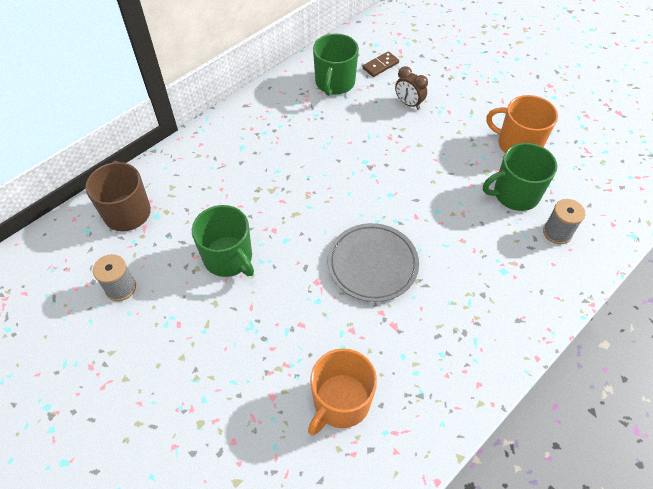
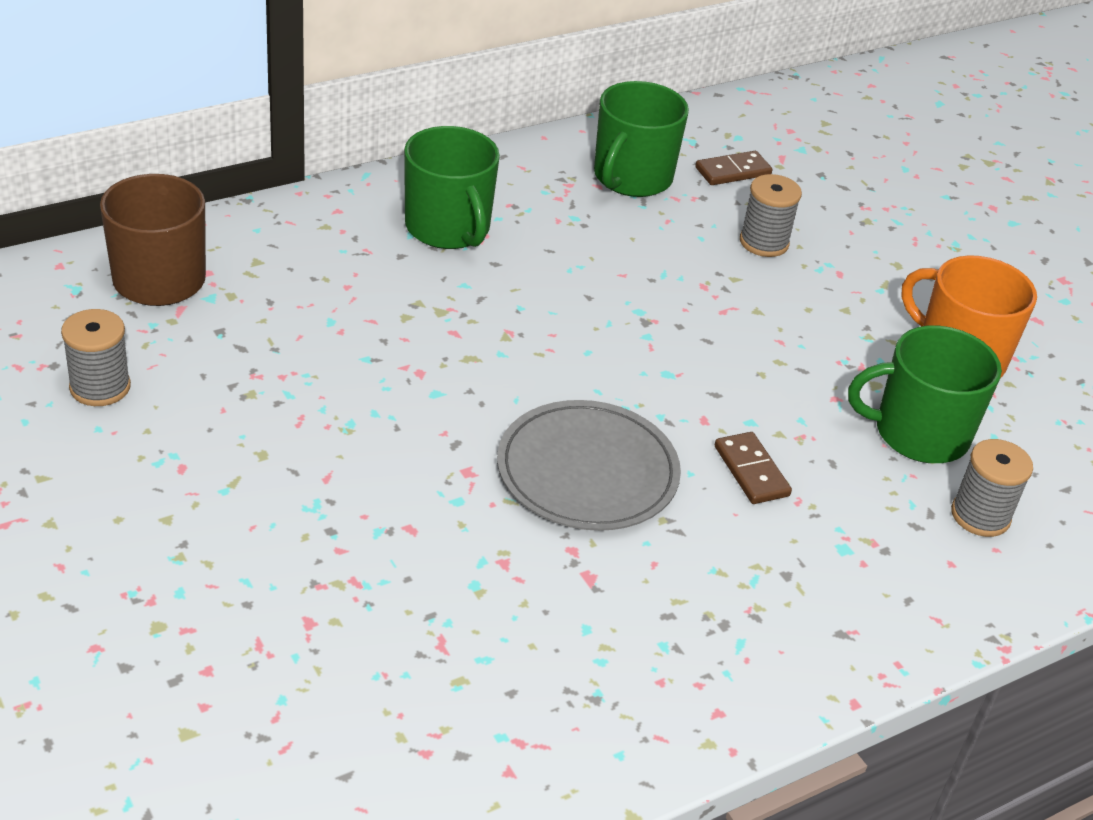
camera: 10 degrees right, 15 degrees down
(228, 258) = (317, 393): green mug -> green mug (448, 228)
(341, 402) = (435, 666): orange mug -> none
(408, 103) = (764, 242): brown clock -> grey spool
(447, 240) = (751, 471): none -> brown domino

